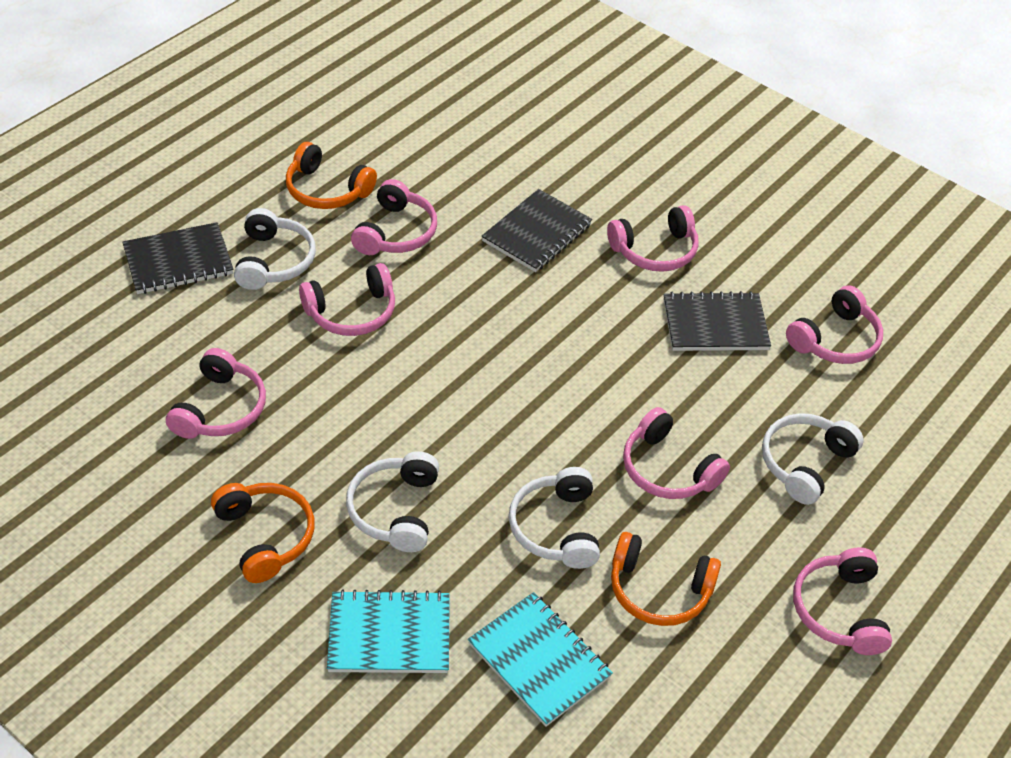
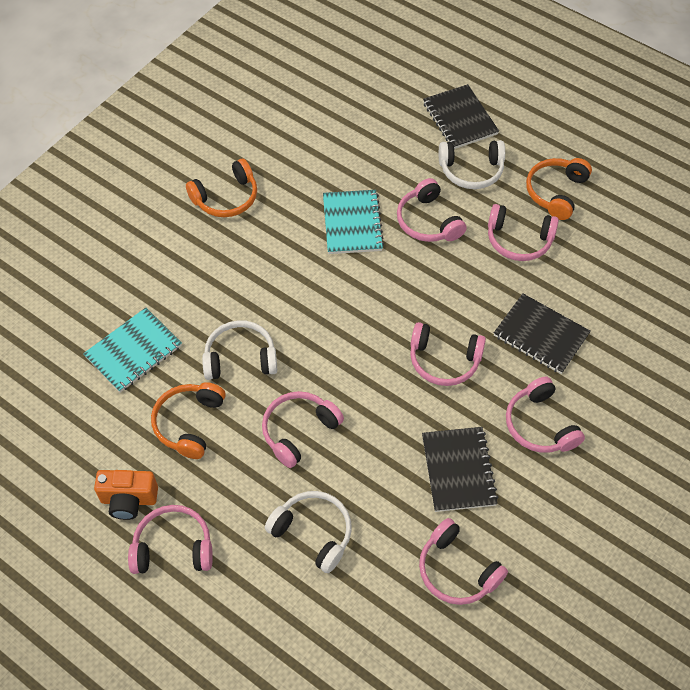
camera: 90 degrees right, 10 degrees up
(220, 408) = (328, 161): pink headphones -> pink headphones (444, 360)
(389, 635) = (154, 269): turquoise notebook -> turquoise notebook (352, 223)
(395, 510) = (250, 263): white headphones -> none
(778, 663) = (129, 500): none -> orange camera

